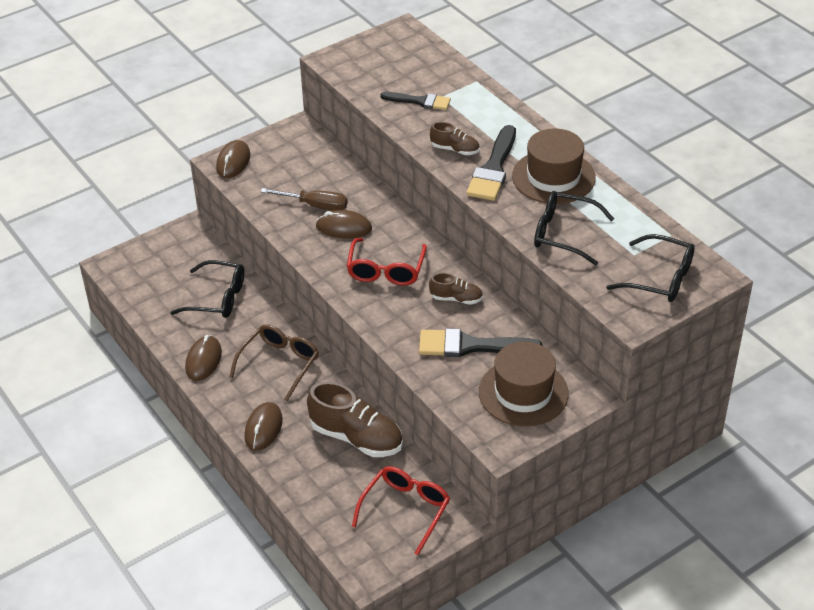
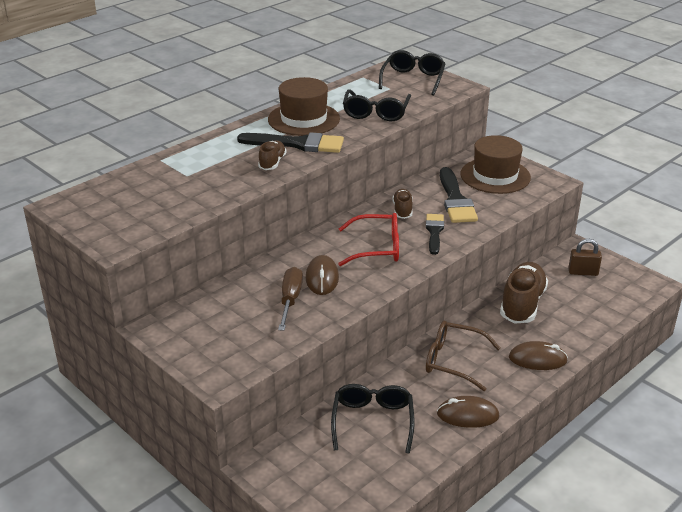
camera: 100 degrees left, 10 degrees down
(233, 162) = (219, 370): brown mouse -> none
(405, 510) = (583, 272): red glasses -> brown padlock
(419, 101) = (195, 186): black brush -> black brush (434, 232)

